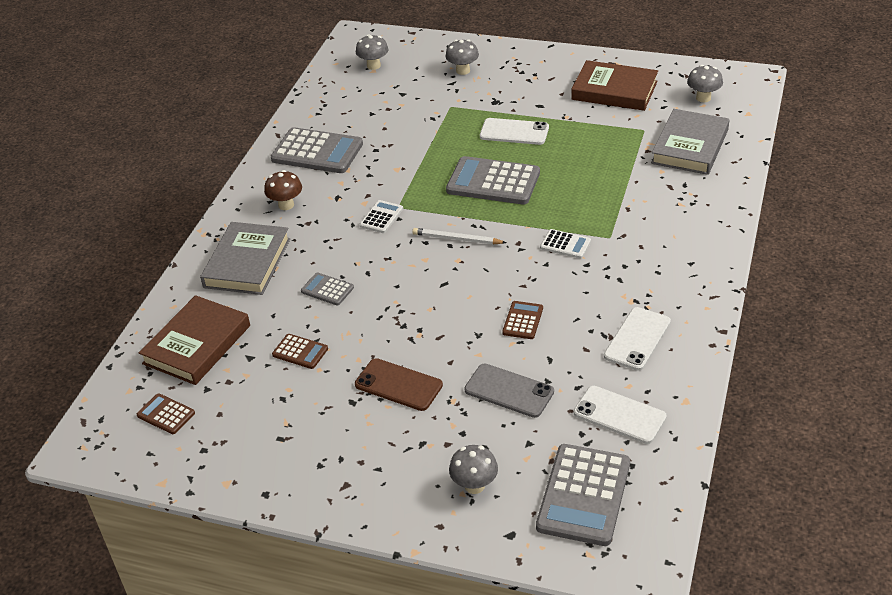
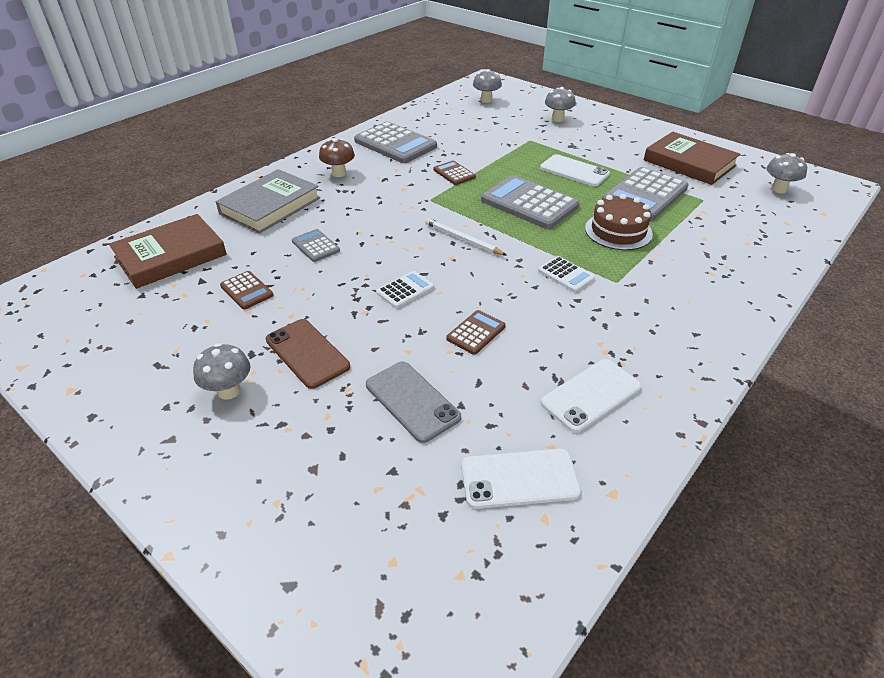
camera: 20 degrees right, 0 degrees up
(166, 414) = (88, 305): brown calculator -> brown calculator (454, 173)
(381, 217) = (409, 203): white calculator -> white calculator (405, 290)
(474, 485) = (296, 498): grey mushroom -> grey mushroom (229, 391)
(583, 495) = (412, 570): grey calculator -> grey calculator (644, 195)
(587, 187) = (618, 231): none -> brown cake
(619, 415) = (519, 479): white phone -> white phone turned 60 degrees counterclockwise
(690, 146) = (746, 225): grey book -> none

